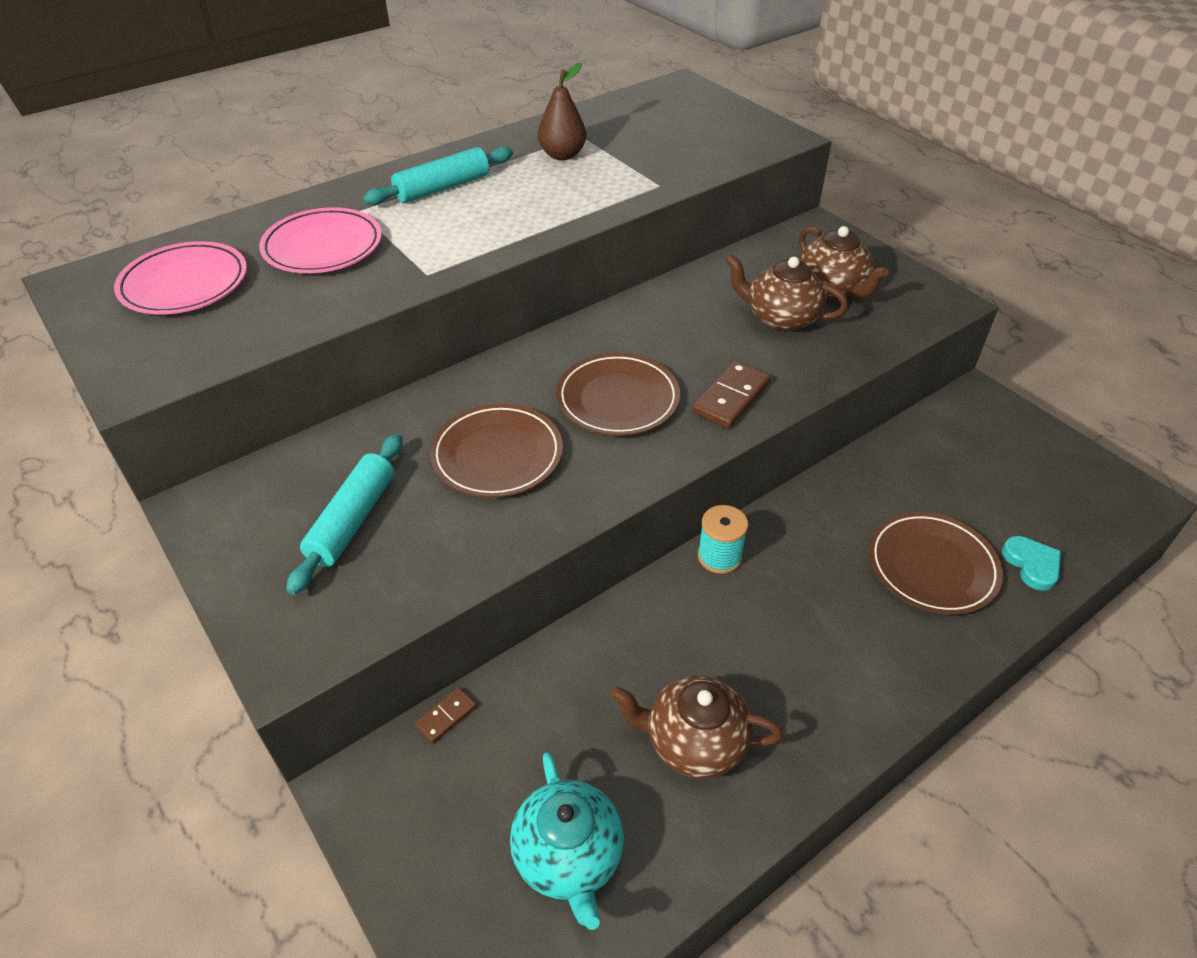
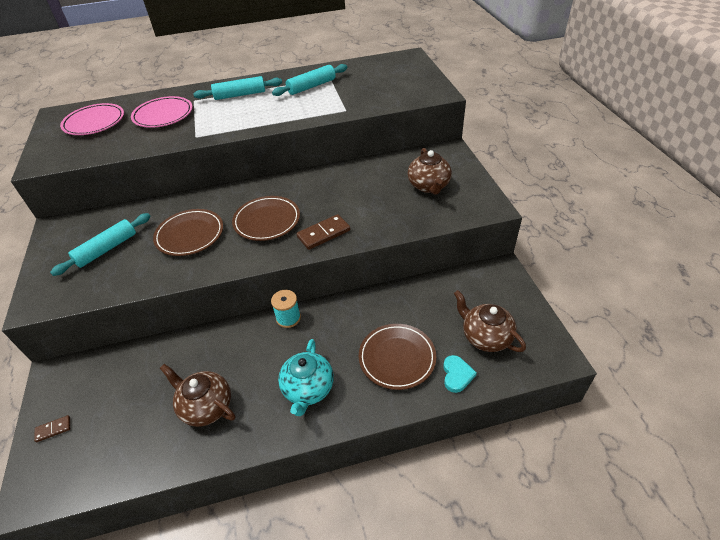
camera: 25 degrees right, 0 degrees up
(446, 716) = (111, 355): brown domino -> brown domino (53, 429)
(562, 155) = (311, 86): brown pear -> turquoise rolling pin
(569, 856) = (112, 439): turquoise teapot -> turquoise teapot (308, 389)
(780, 318) = (386, 197): brown teapot -> brown teapot (485, 337)

